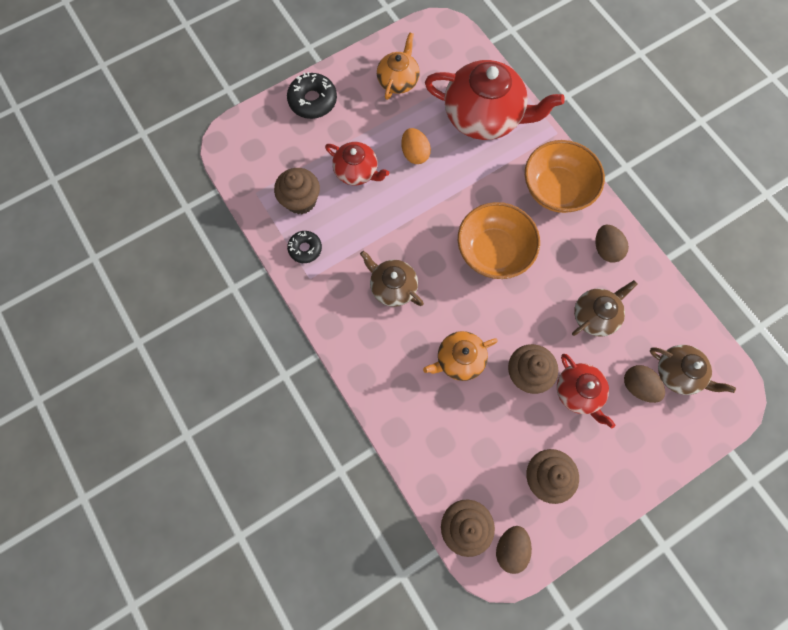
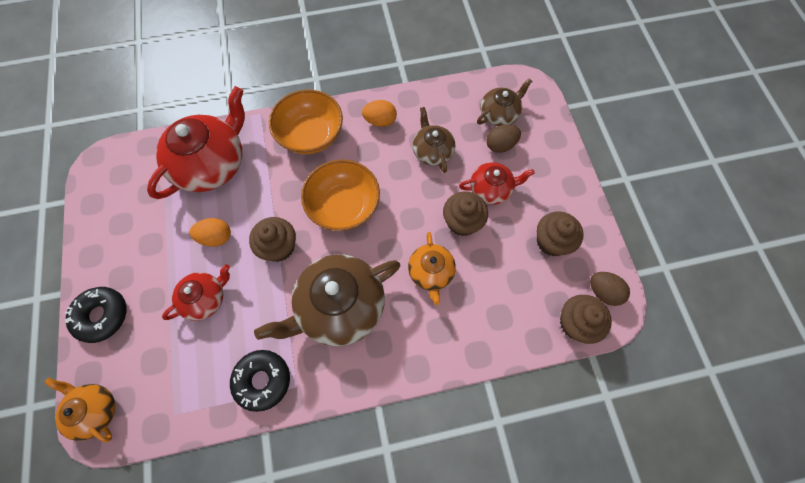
camera: 70 degrees left, 5 degrees down
(301, 200) = (207, 367): brown cupcake -> brown cupcake (279, 247)
(305, 249) = (262, 380): black donut -> black donut, size x1.57
(392, 286) = (339, 306): brown teapot -> brown teapot, size x1.84
(398, 80) = (130, 224): orange teapot -> orange teapot (95, 410)
(605, 249) = (380, 121): brown egg -> orange egg

